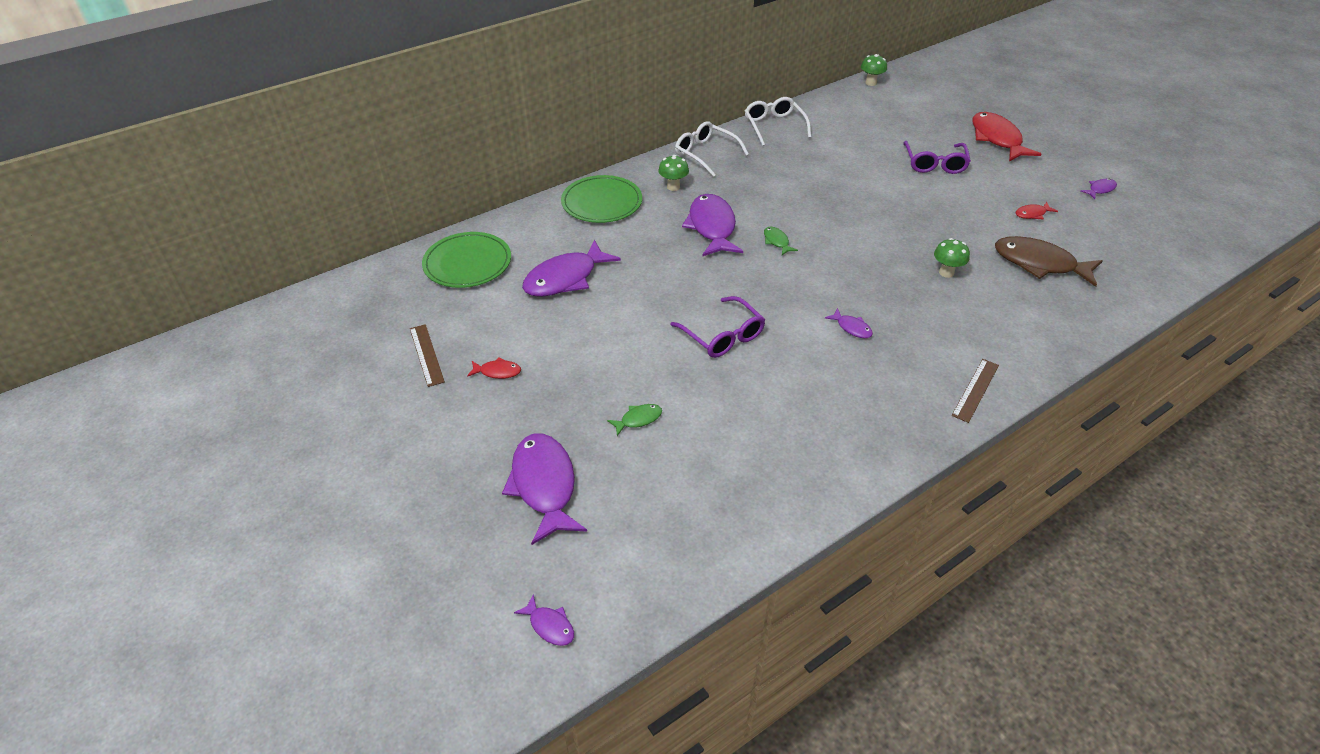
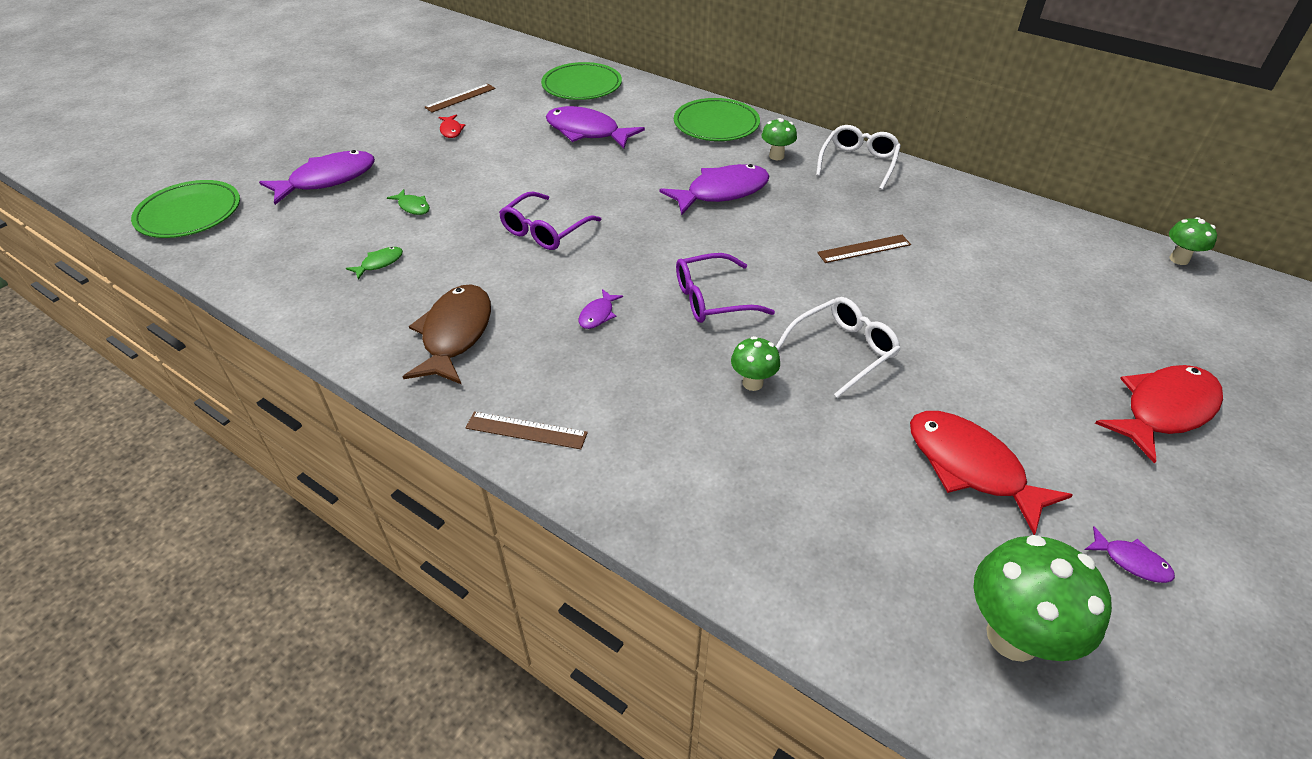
camera: 70 degrees right, 0 degrees up
(550, 625) = (189, 213): purple fish -> green plate
(774, 126) = (967, 198): white glasses -> white glasses (843, 351)
(776, 241) = (725, 238): green fish -> green fish (379, 263)
(816, 185) = (864, 249): none -> brown ruler
(934, 164) = (1016, 346): purple glasses -> purple glasses (712, 299)
(1032, 214) = (970, 467): red fish -> red fish, size x2.20
(1039, 264) = (838, 482): brown fish -> brown fish (455, 334)
(1146, 241) = (1013, 636): none -> green mushroom

